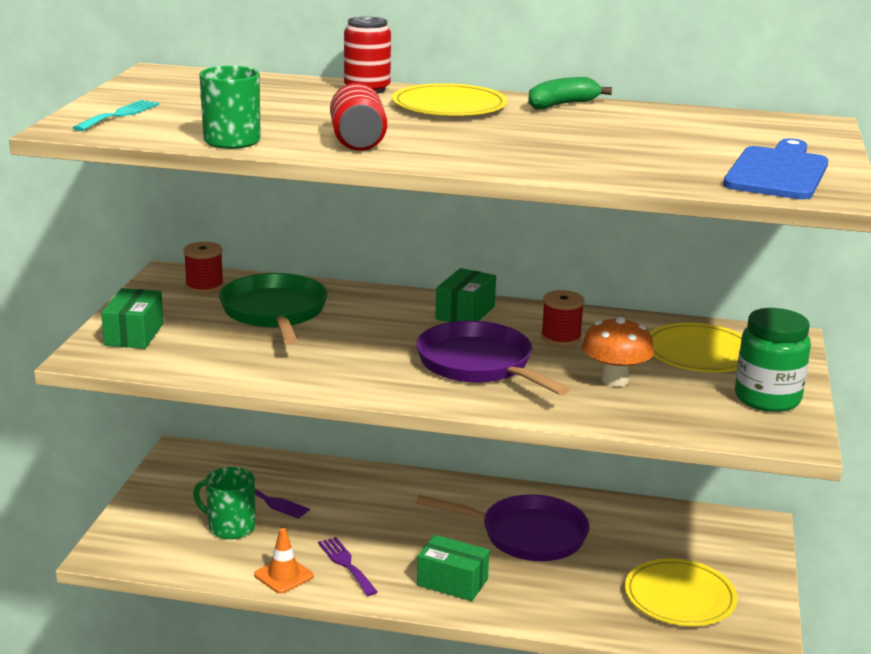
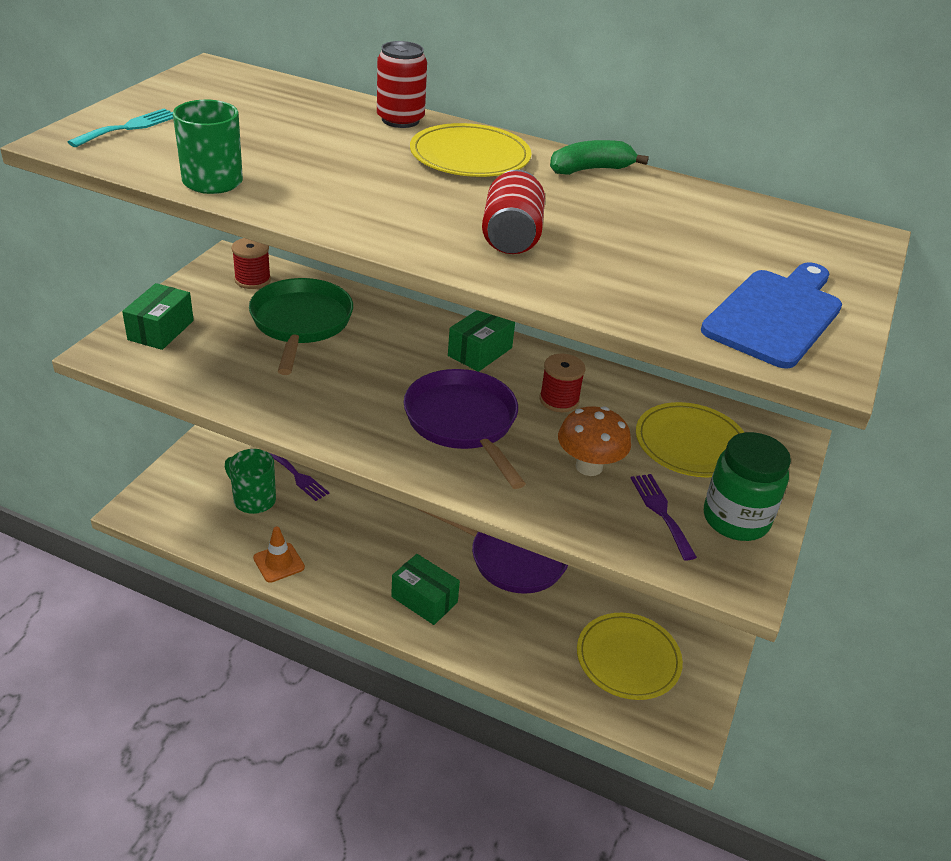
camera: 10 degrees right, 15 degrees up
(346, 564) = (338, 560): purple fork -> purple fork (661, 512)
(357, 141) = (340, 199): red can -> red can (511, 237)

